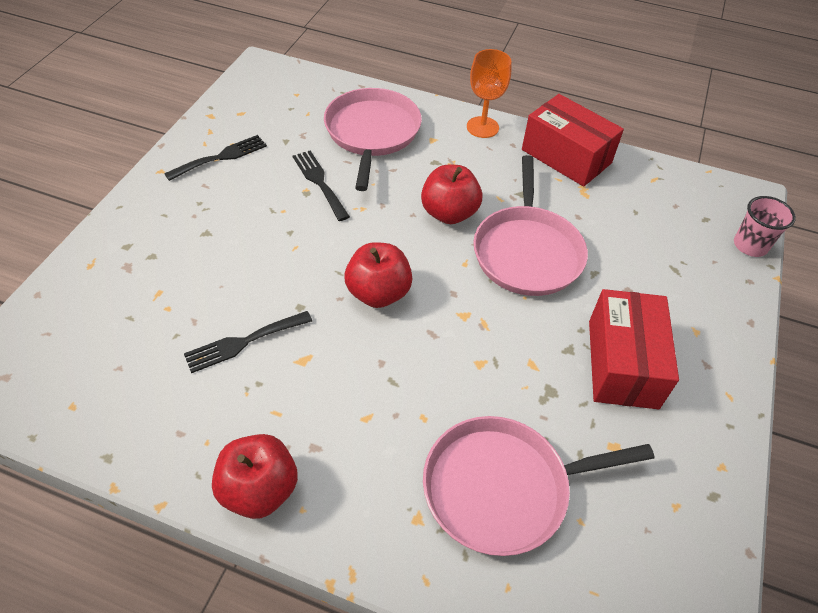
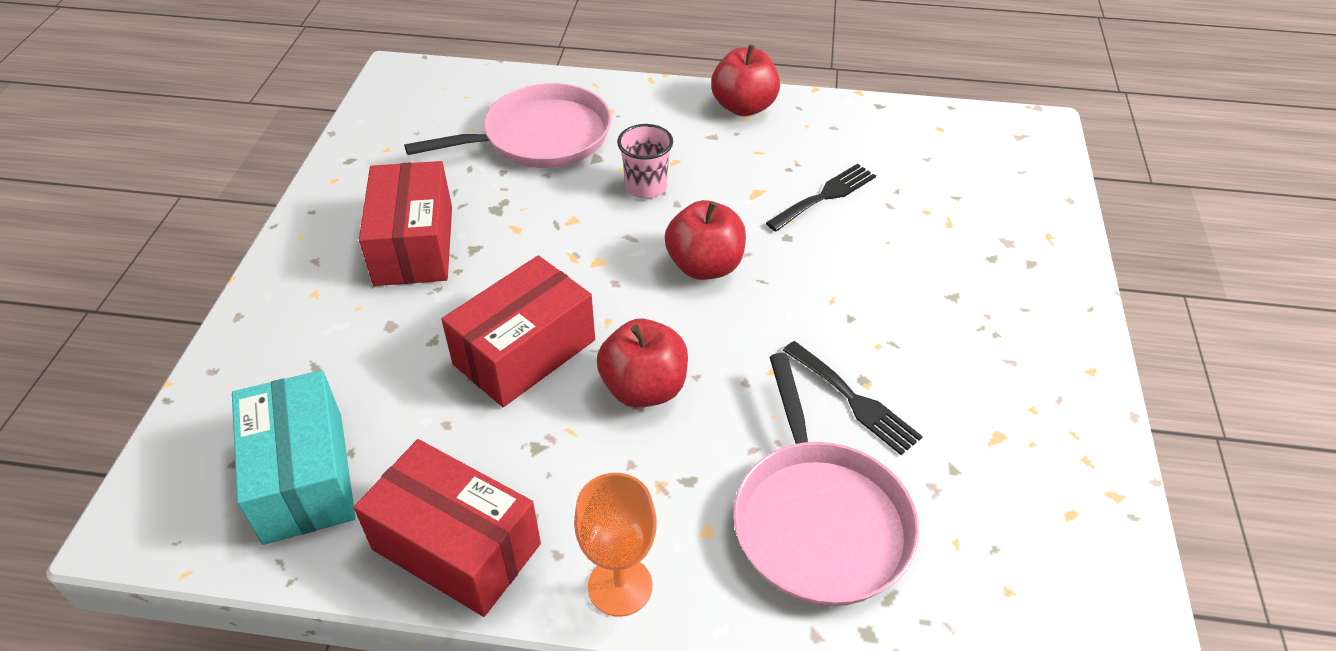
camera: 170 degrees right, 5 degrees down
(221, 157) = (1027, 413): black fork -> none
(527, 251) = (524, 352): pink pan -> red box
(660, 203) = (303, 477): none -> turquoise box
(750, 245) = (183, 427): pink cup -> pink cup (646, 187)

